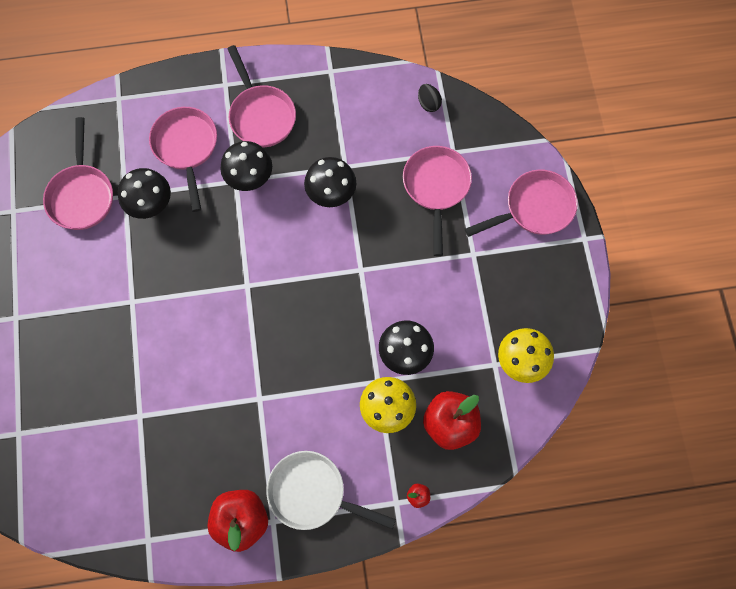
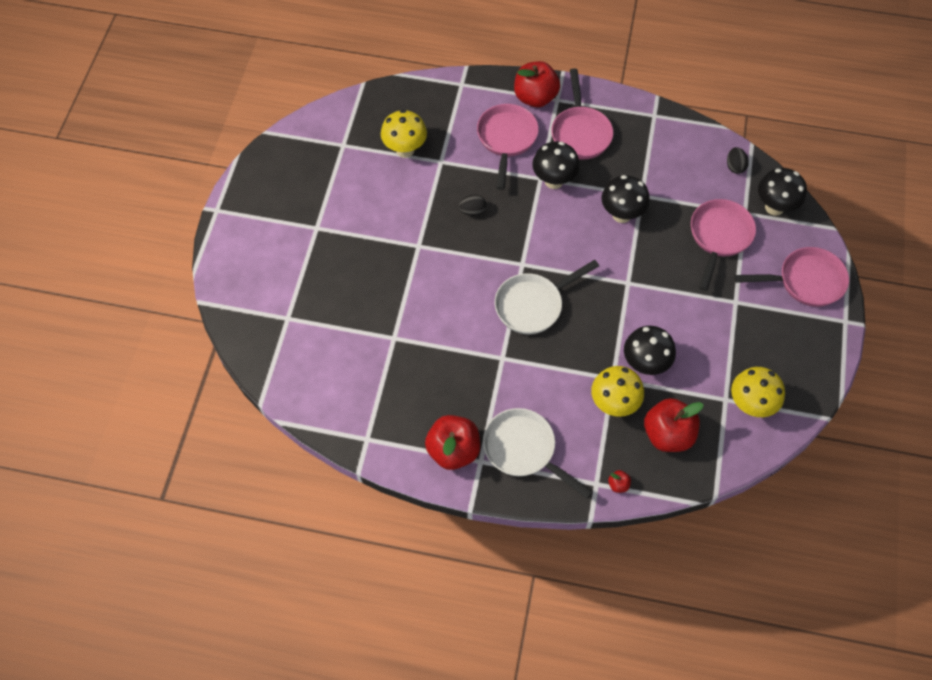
camera: 20 degrees right, 10 degrees down
(82, 195) = (405, 150): pink pan -> yellow mushroom
(152, 206) = (461, 176): black mushroom -> black mushroom (774, 207)
(176, 242) = (472, 211): none -> black egg
(201, 89) = (535, 97): none -> red apple
(272, 328) = (533, 305): none -> white pan

